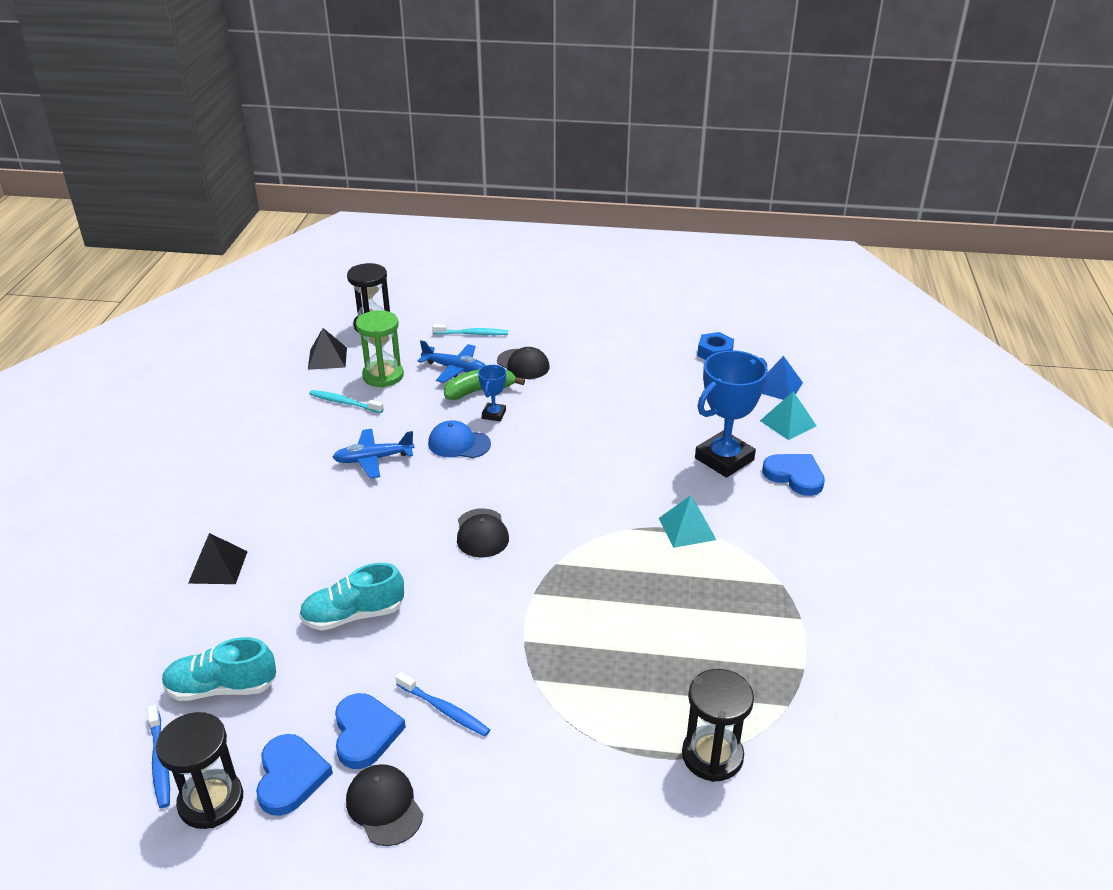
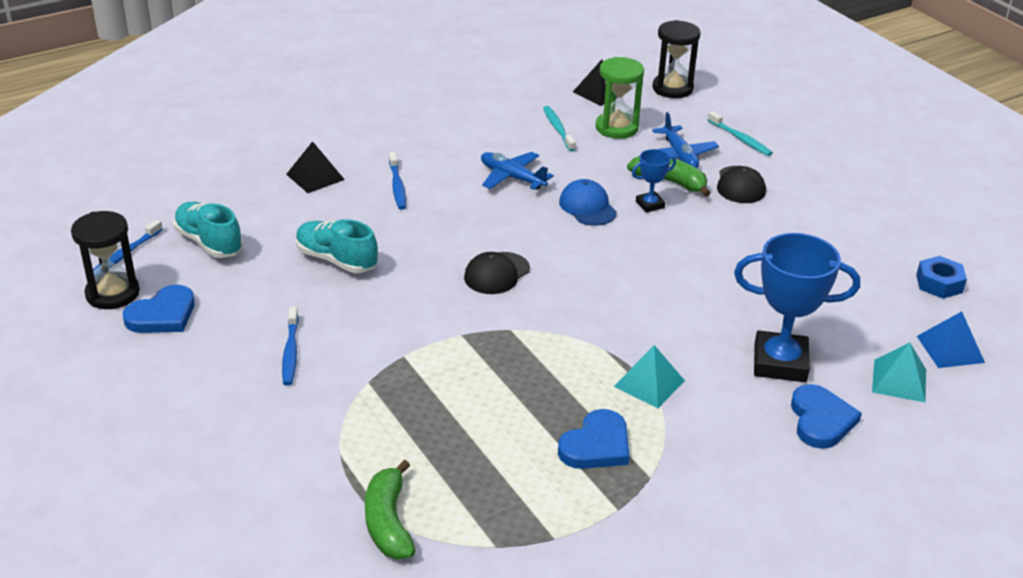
camera: 50 degrees right, 0 degrees up
(300, 525) = (397, 186): none -> blue toothbrush
(365, 733) = (232, 326): blue heart -> blue heart (596, 445)
(384, 806) = (176, 371): black cap -> none
(712, 756) = (388, 522): black hourglass -> green banana

